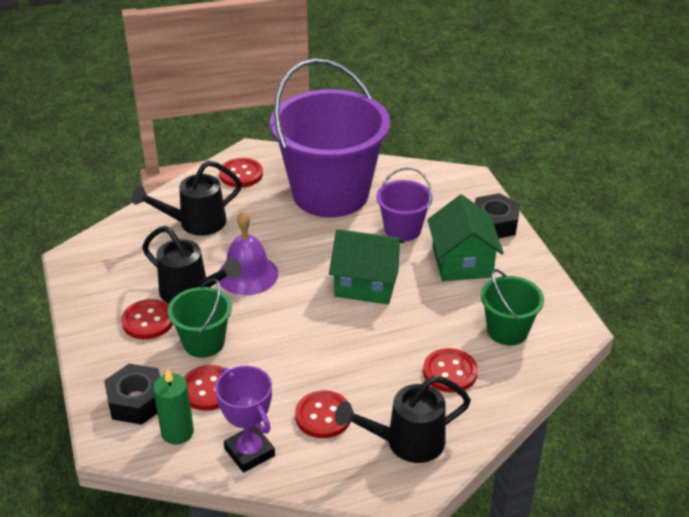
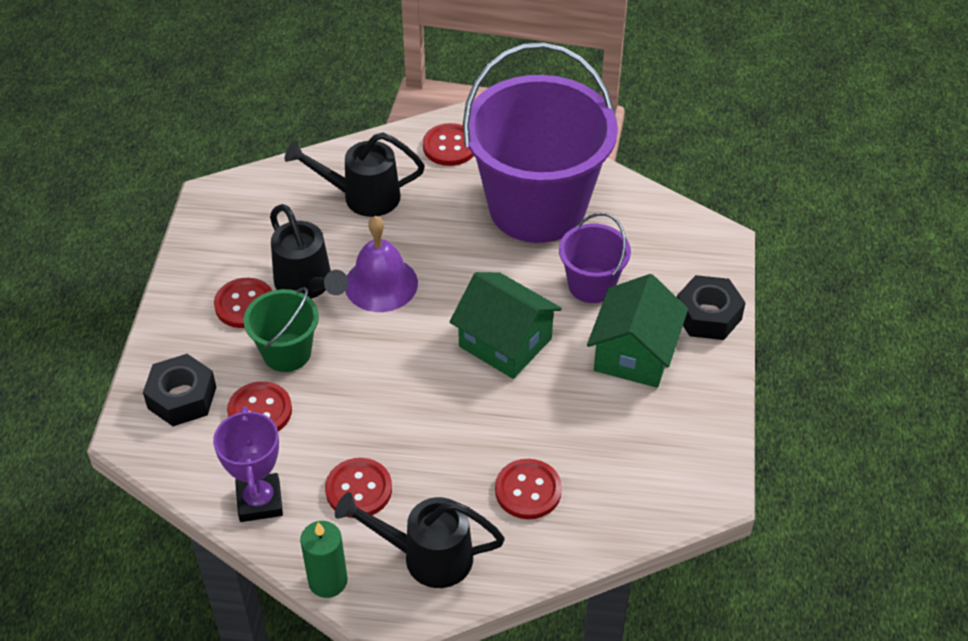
camera: 25 degrees right, 10 degrees up
(177, 432) = (202, 449): green candle -> green candle (328, 581)
(507, 331) = (628, 464): green bucket -> none

